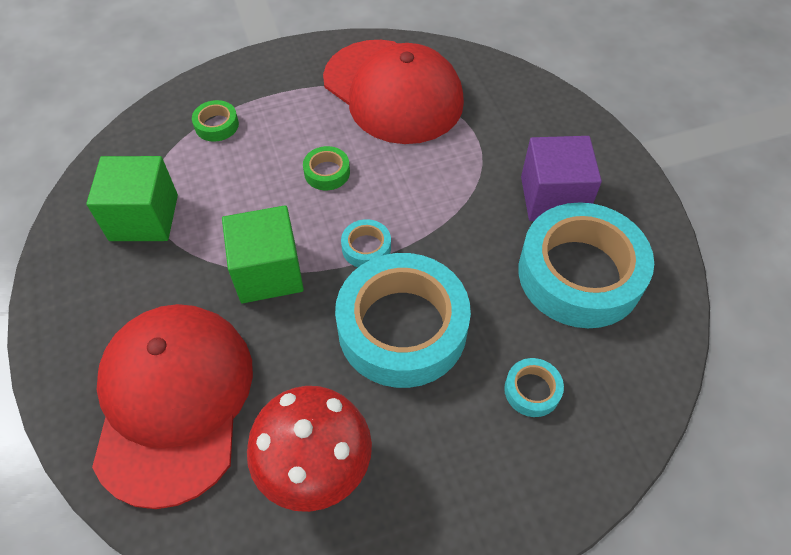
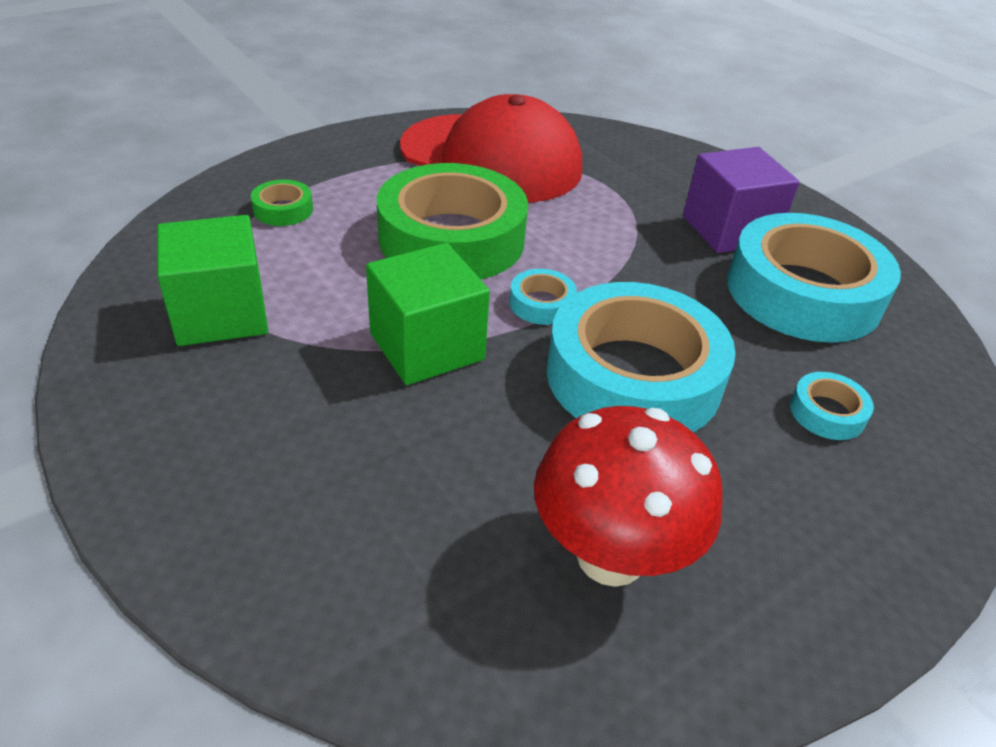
camera: 20 degrees left, 15 degrees down
(173, 401) = (360, 518): red cap -> none
(327, 172) = (451, 238): green tape -> green tape, size x2.44

